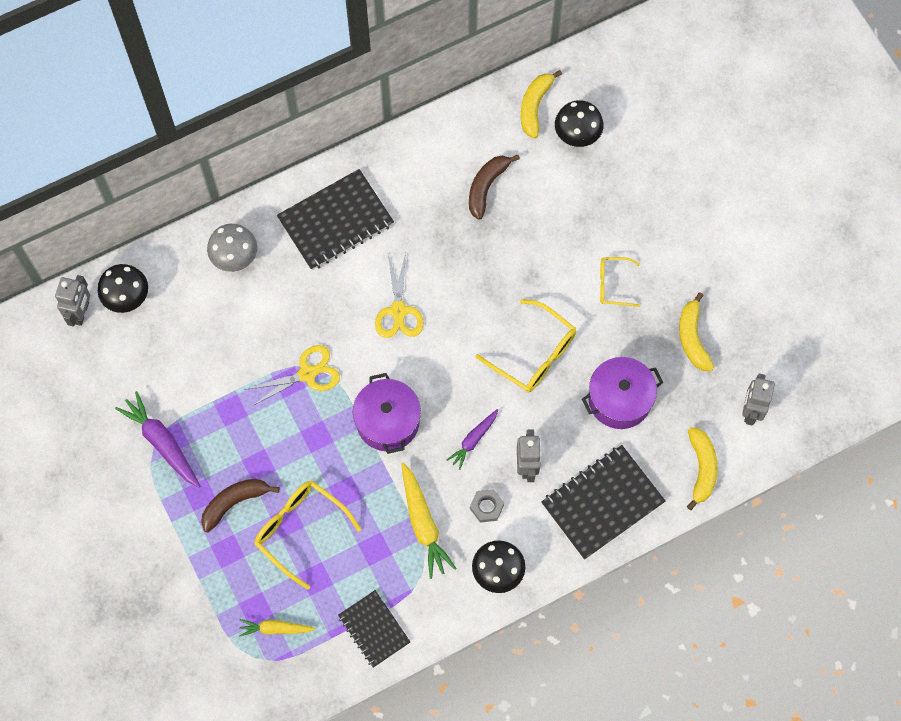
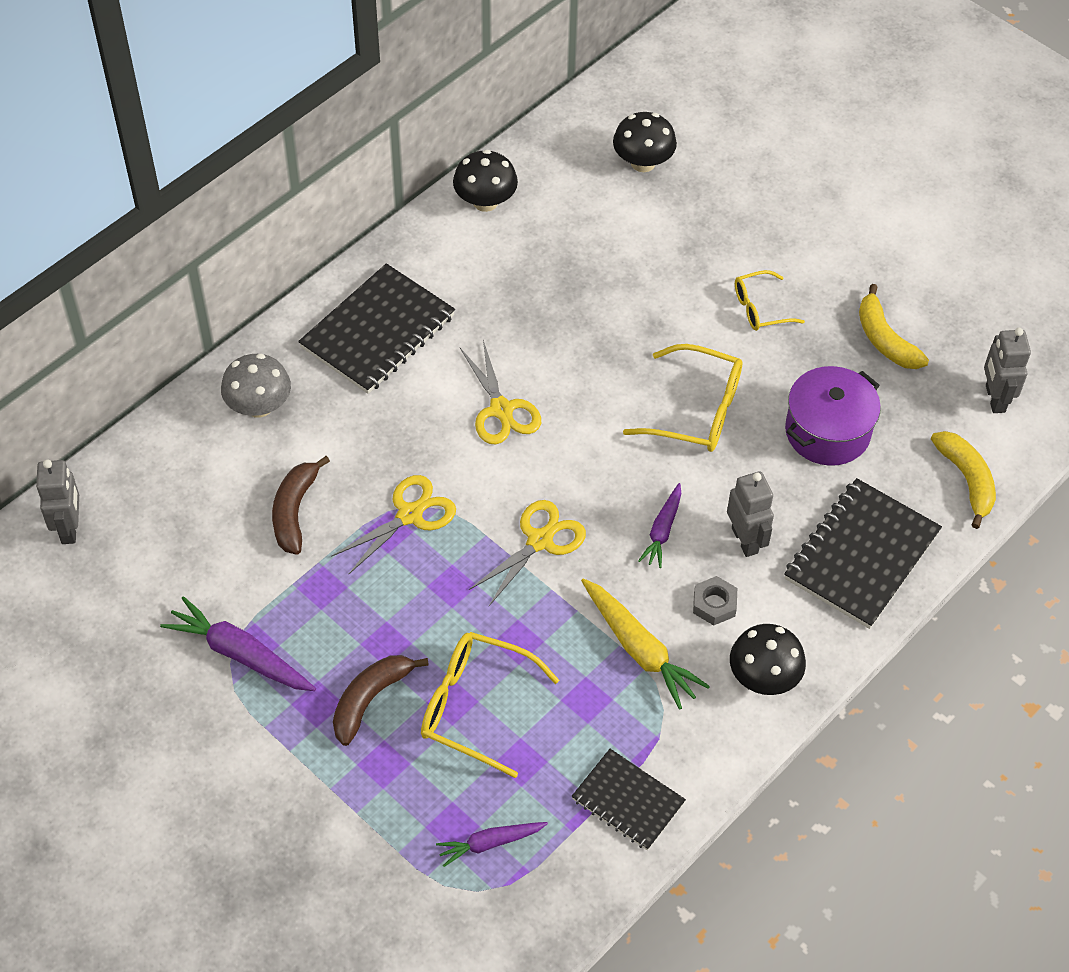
camera: 20 degrees left, 15 degrees down
(127, 297) = (127, 492): black mushroom -> black mushroom (485, 202)
(275, 629) = (490, 843): yellow carrot -> purple carrot
(387, 421) = (540, 540): purple pot -> yellow scissors
(487, 187) = (555, 245): brown banana -> brown banana (295, 511)
(535, 106) = (578, 147): yellow banana -> none

